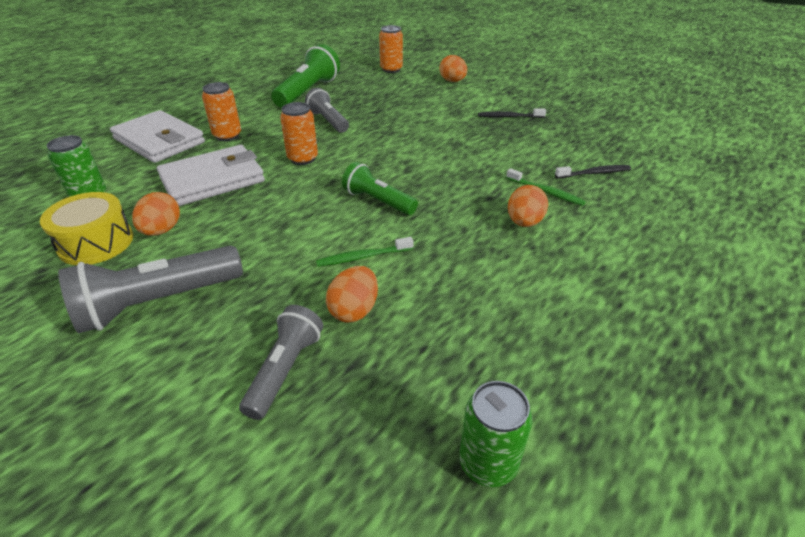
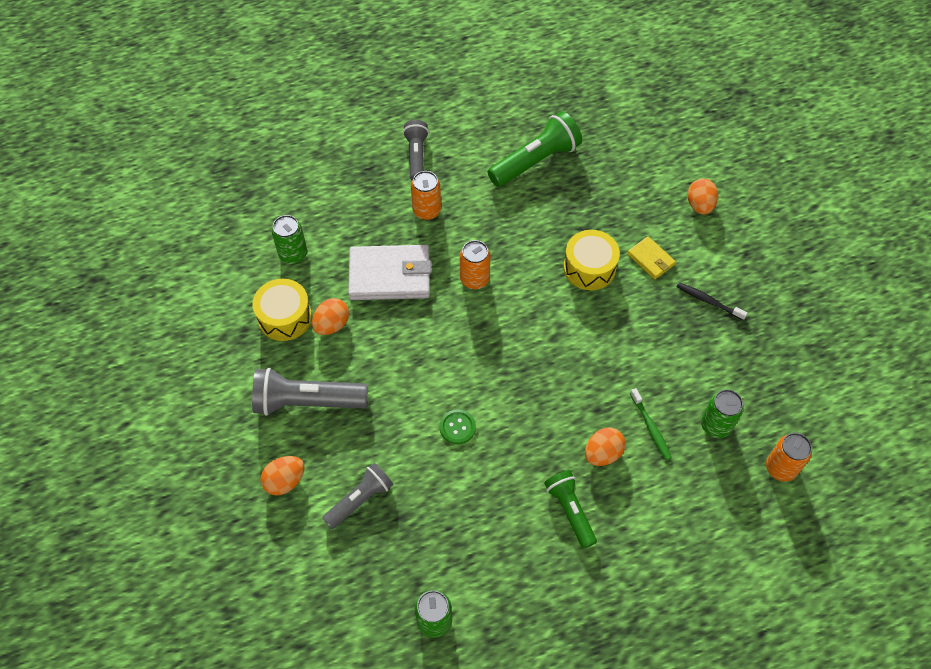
camera: 30 degrees right, 20 degrees up
(159, 141) = (367, 193): white wallet -> none
(328, 121) = (527, 226): grey flashlight -> grey flashlight (416, 156)
(354, 310) = (424, 475): orange egg -> orange egg (285, 481)
(363, 257) = (457, 427): green toothbrush -> green button
(378, 201) = (505, 369): green flashlight -> green flashlight (570, 511)
(391, 69) = (649, 150): orange can -> orange can (780, 468)
(400, 126) = (589, 268): none -> yellow drum
(444, 110) = (650, 259): none -> yellow wallet
(594, 173) = (716, 425): black toothbrush -> green can

